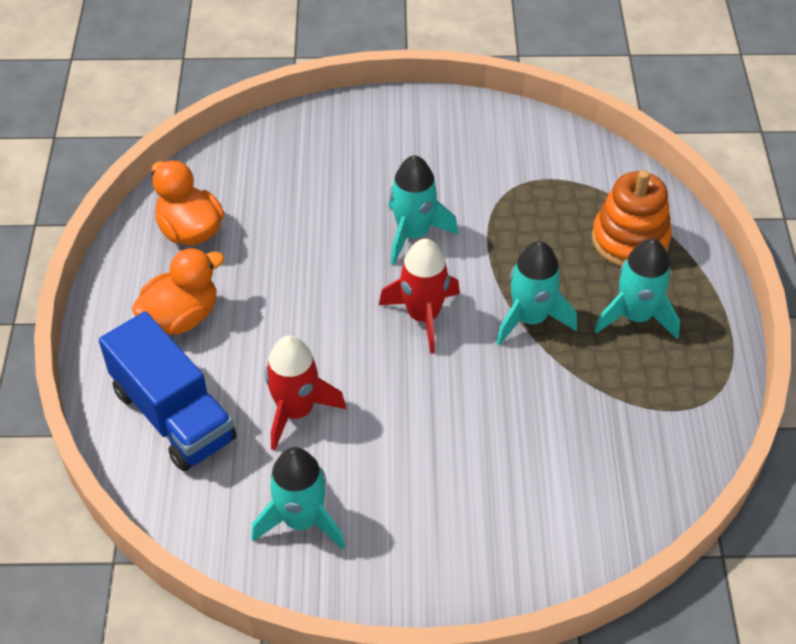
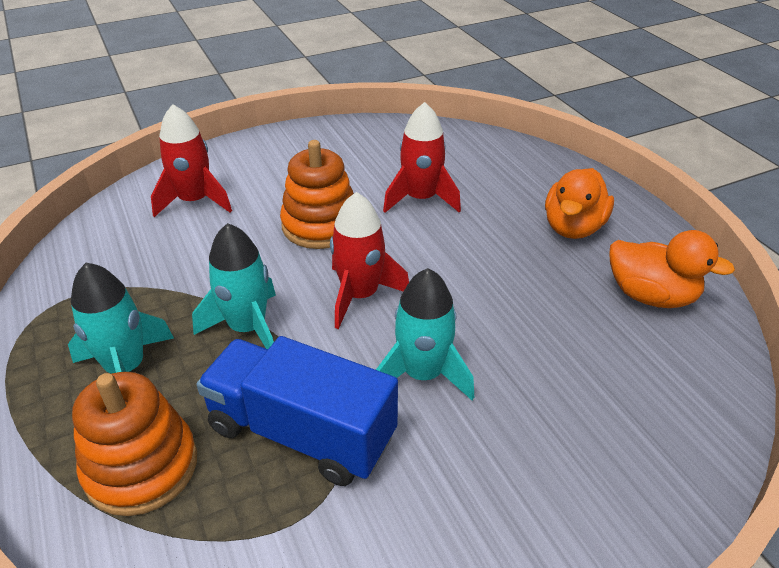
camera: 155 degrees right, 10 degrees down
(173, 415) = (508, 172): blue truck -> blue truck (301, 432)
(301, 520) = (369, 150): turquoise rocket -> none
(419, 413) = (320, 225): none -> orange stacking toy
(542, 504) = (195, 201): none -> red rocket

